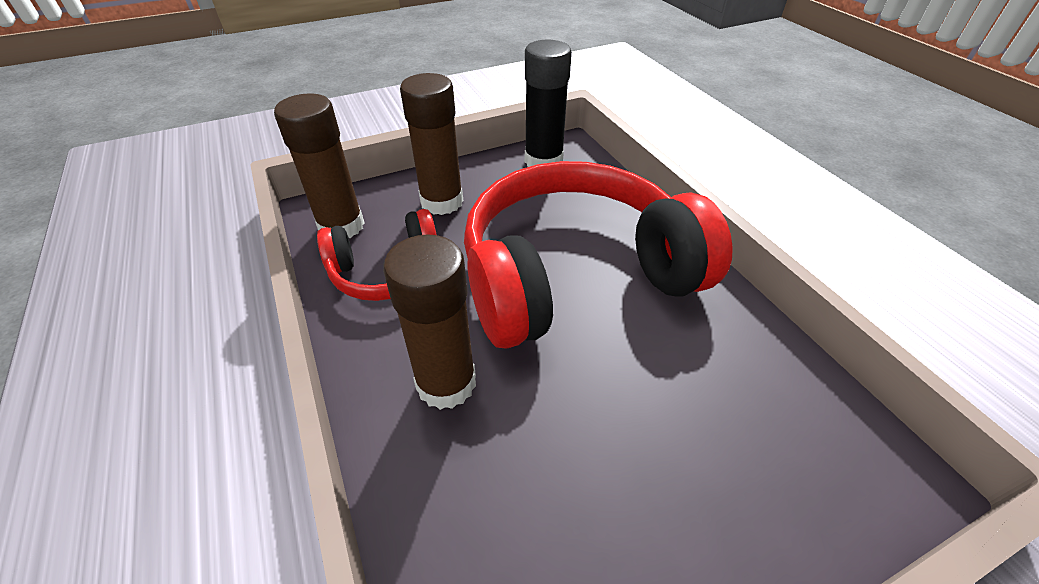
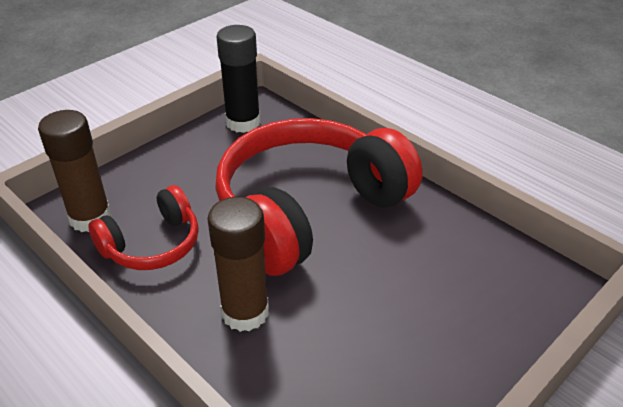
camera: 20 degrees left, 5 degrees down
(442, 202) = (170, 177): brown glue stick -> none

